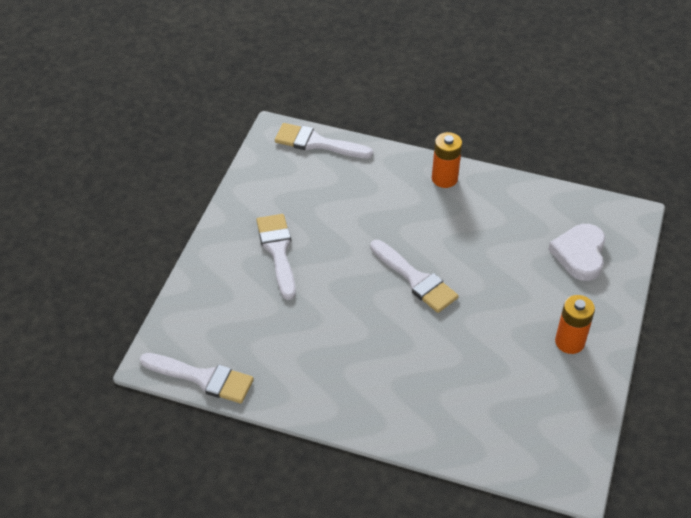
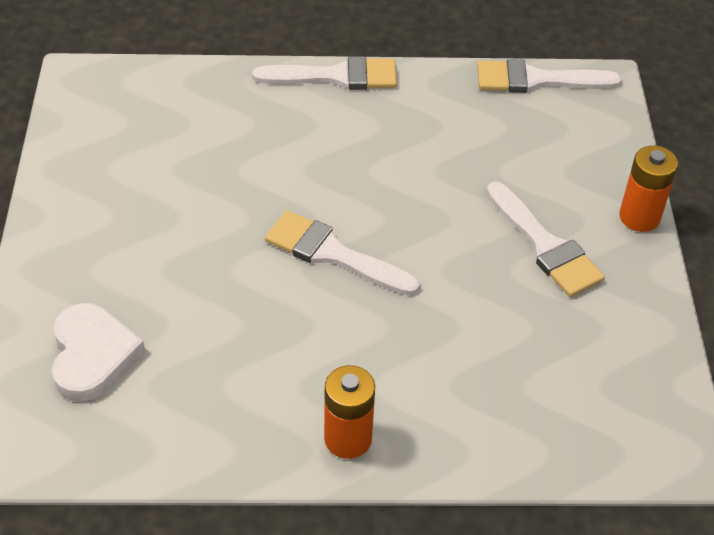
camera: 160 degrees right, 0 degrees up
(317, 143) = (598, 451): white brush -> white brush (336, 76)
(569, 342) = (97, 221): orange battery -> orange battery (639, 217)

